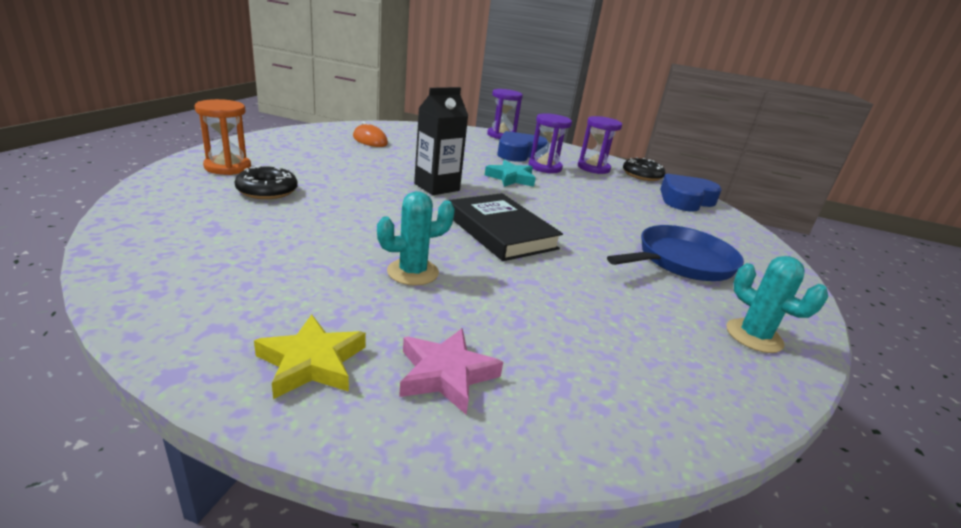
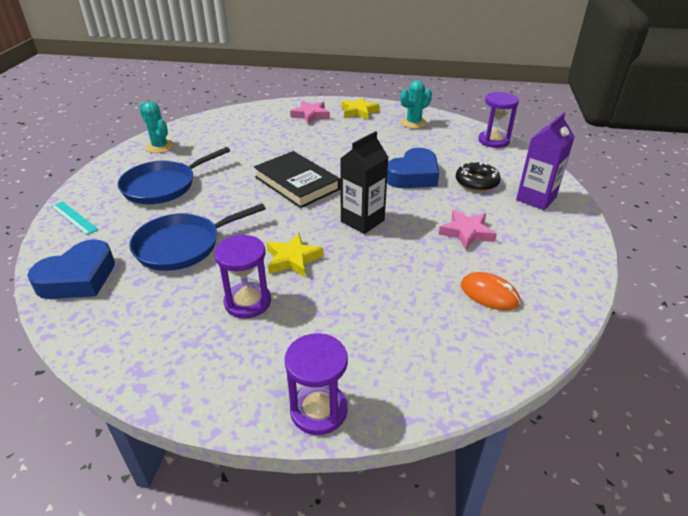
camera: 175 degrees right, 10 degrees up
(228, 167) = (536, 199): orange hourglass -> purple carton
(343, 163) = (467, 232): none -> pink star
(413, 272) = (342, 146): turquoise cactus -> turquoise cactus (413, 123)
(511, 178) = (292, 259): turquoise star -> yellow star
(519, 153) = (282, 335): blue heart -> blue heart (413, 175)
(593, 168) = (171, 327): purple hourglass -> purple hourglass (493, 141)
(613, 203) = (182, 245): none -> blue pan
(642, 175) = (96, 330): black donut -> none
(751, 244) = (74, 218): none -> turquoise ruler

